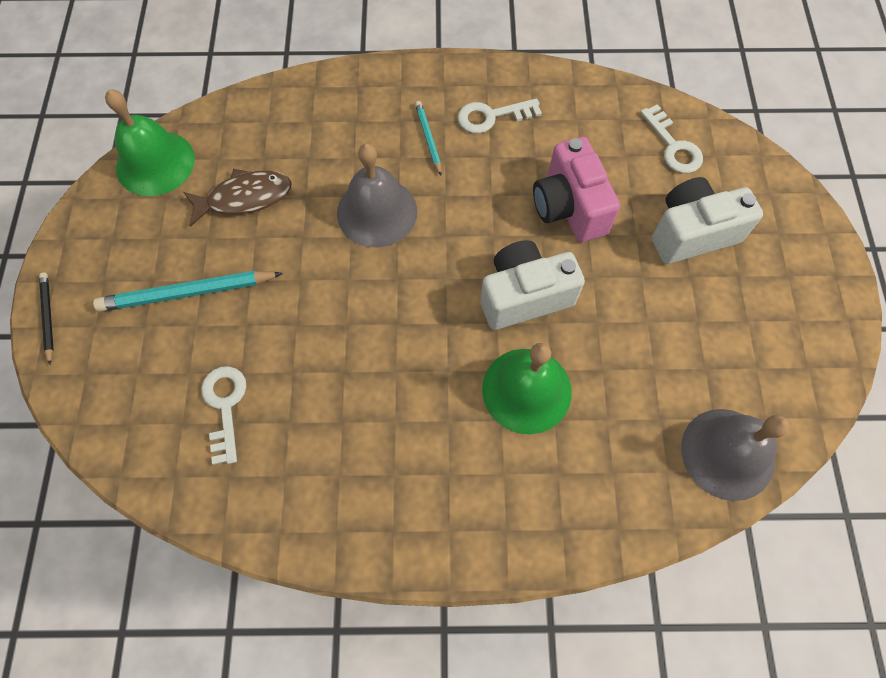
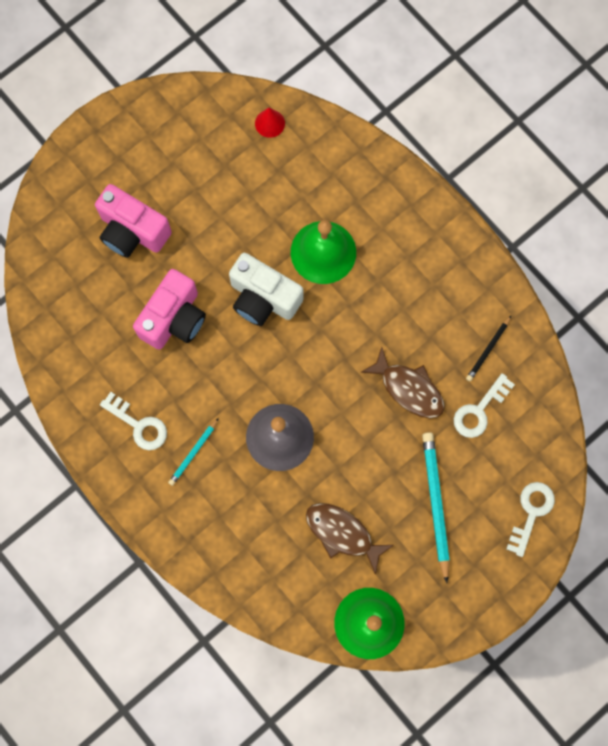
camera: 130 degrees left, 10 degrees up
(48, 317) = (524, 573): black pencil -> black pencil (488, 350)
(187, 293) = (436, 503): turquoise pencil -> turquoise pencil turned 135 degrees counterclockwise
(311, 357) = (408, 389): none -> brown fish
(673, 146) = (67, 287): white key -> white key (531, 512)
(691, 233) = (132, 231): white camera -> pink camera
(727, 453) = (270, 123): grey bell -> red cone

